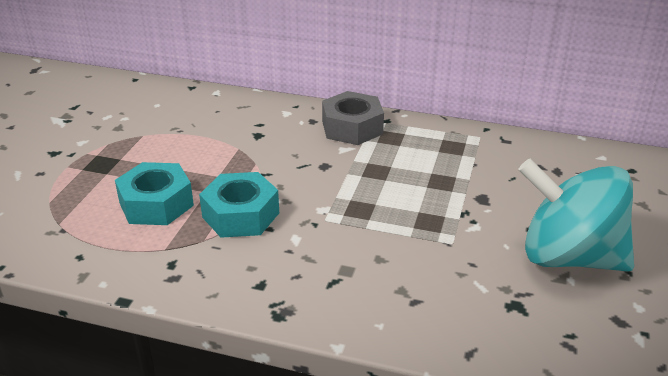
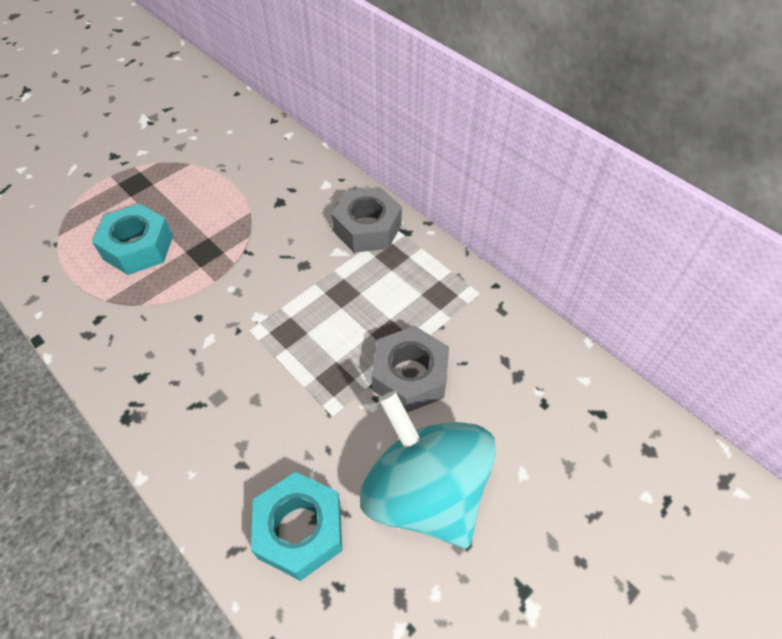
camera: 30 degrees right, 20 degrees up
(241, 215) = (189, 291): turquoise nut -> turquoise nut (300, 530)
(484, 199) = (410, 376): none -> grey nut

